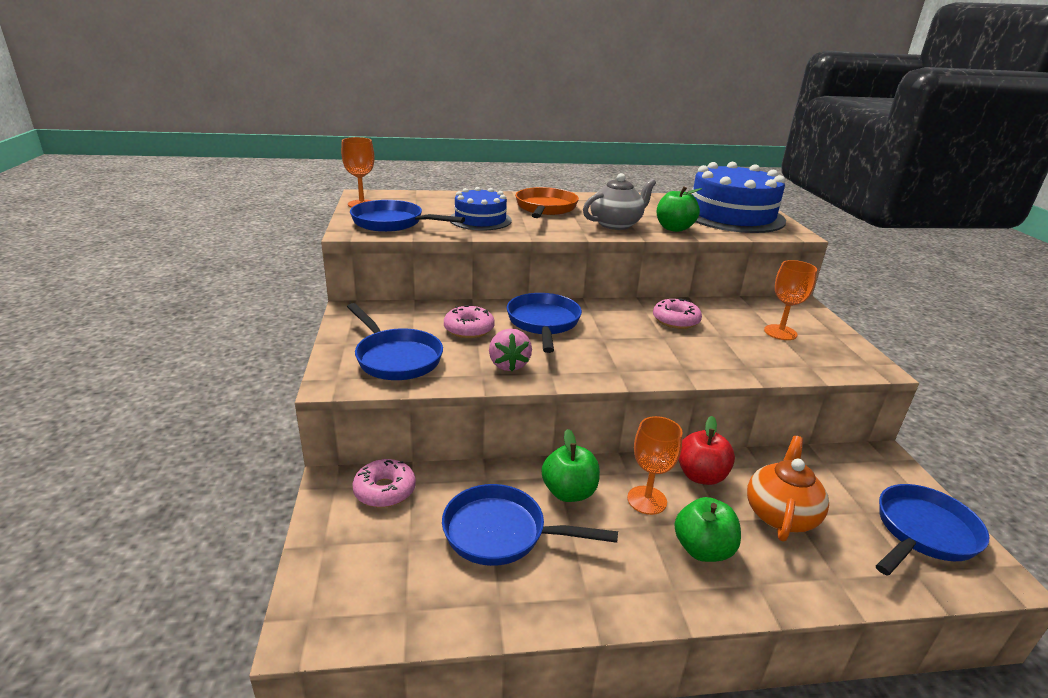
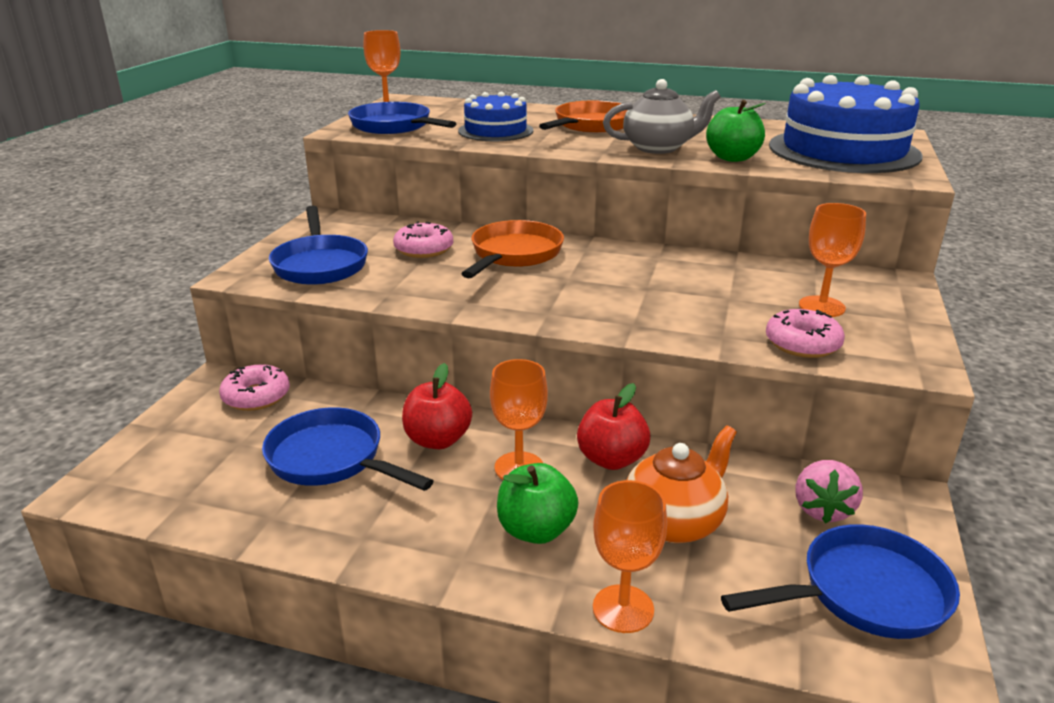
camera: 25 degrees right, 0 degrees up
(508, 365) = (428, 288): pink strawberry -> pink strawberry (822, 509)
(543, 323) = (514, 255): blue pan -> orange pan
(569, 492) = (437, 440): green apple -> red apple
(675, 320) = (685, 274): pink donut -> pink donut (802, 344)
(809, 594) = (623, 608): none -> orange goblet

